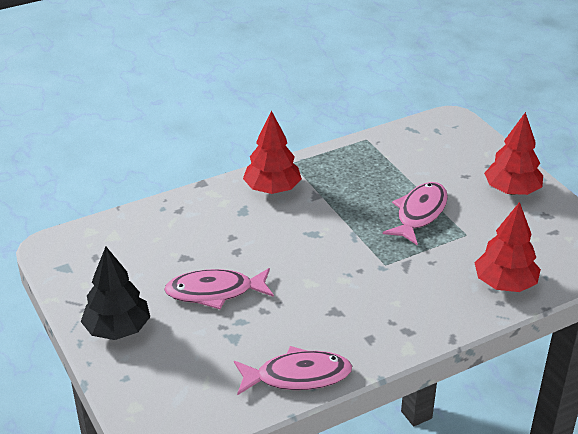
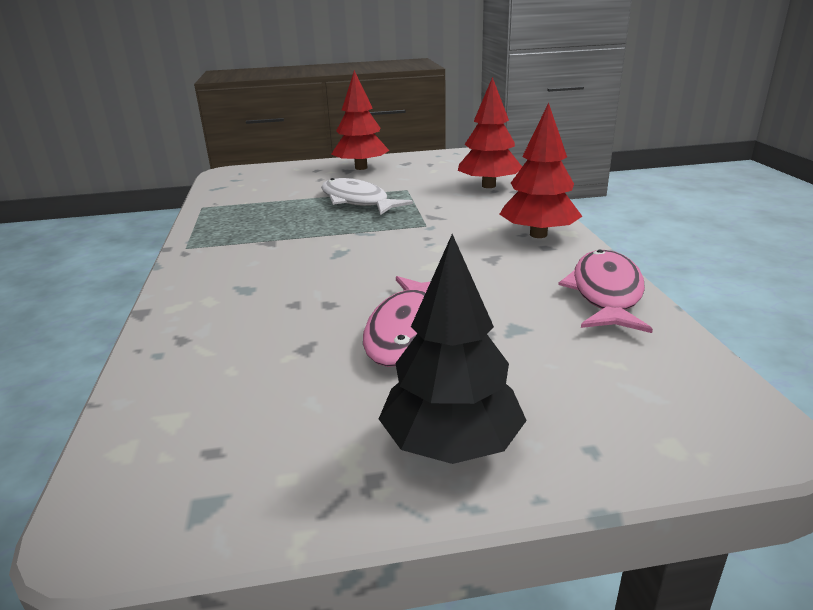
camera: 70 degrees left, 10 degrees down
(272, 189) = (224, 264): red tree -> red tree (538, 235)
(419, 213) = (357, 201): pink fish -> white fish

